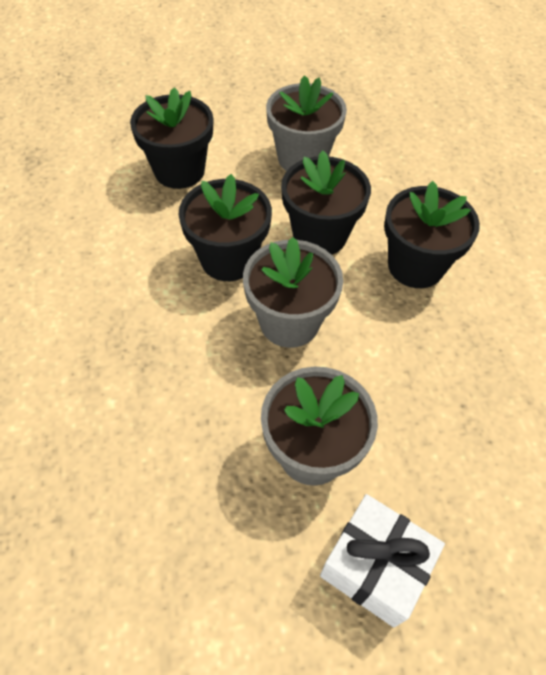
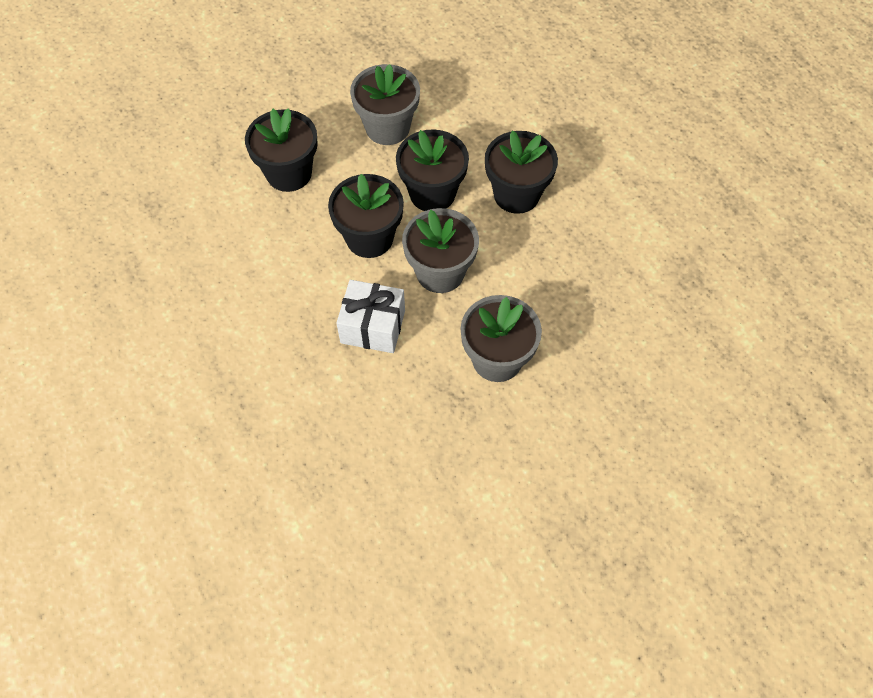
camera: 20 degrees left, 5 degrees up
(374, 567) = (567, 415): white gift -> white gift (373, 326)

